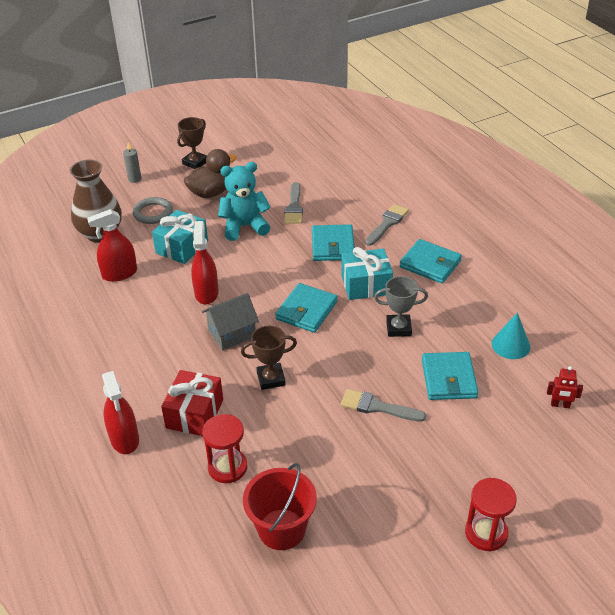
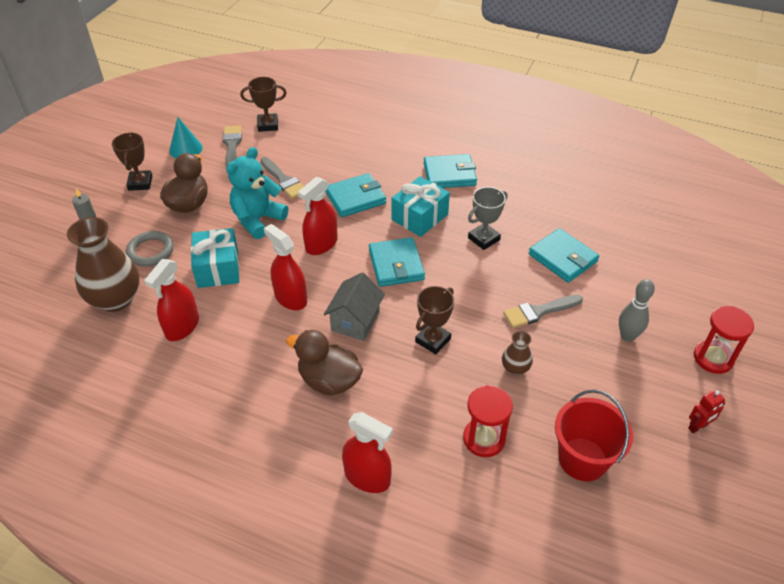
camera: 40 degrees left, 5 degrees up
(170, 363) = (329, 380): none -> brown duck
(195, 414) = (403, 412): red gift -> none
(269, 267) = (321, 244): none -> red spray bottle
(308, 435) = (515, 368): none -> brown vase
(328, 159) = (268, 125): none -> brown trophy
(332, 245) = (355, 198): turquoise wallet -> turquoise wallet turned 75 degrees counterclockwise
(387, 223) = (379, 157): grey brush -> grey brush (232, 145)
(429, 469) = (627, 336): none -> grey bowling pin
(510, 345) = (574, 207): turquoise cone -> turquoise cone (185, 149)
(560, 405) = (653, 233): red robot -> red robot (698, 427)

